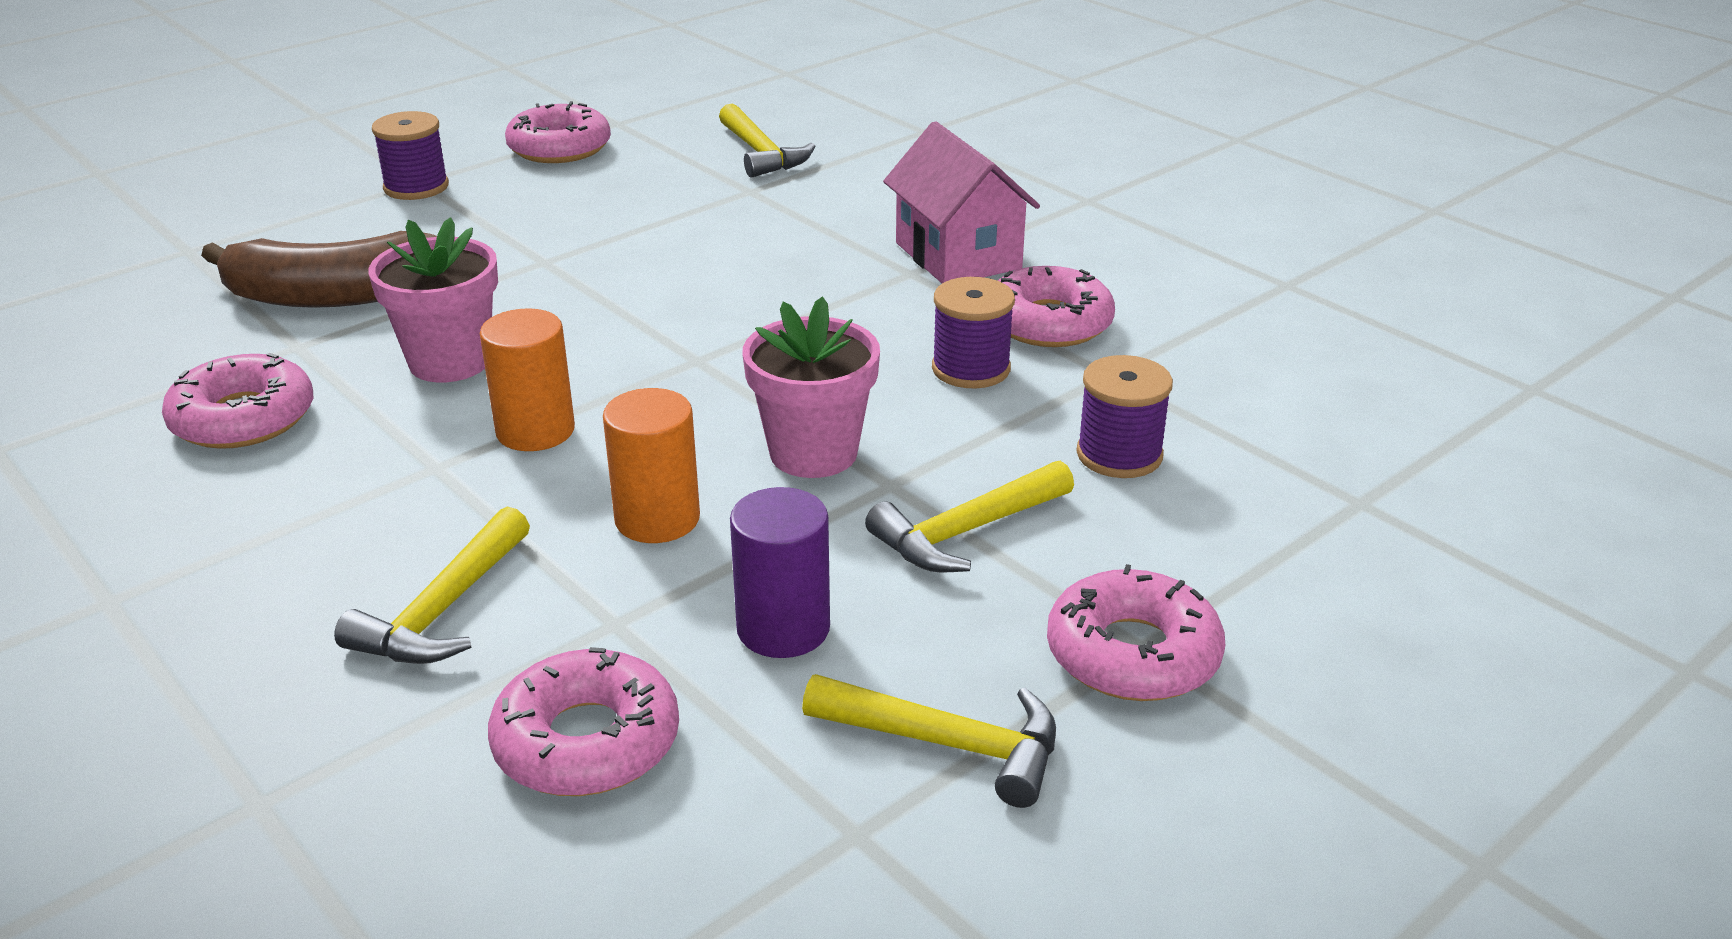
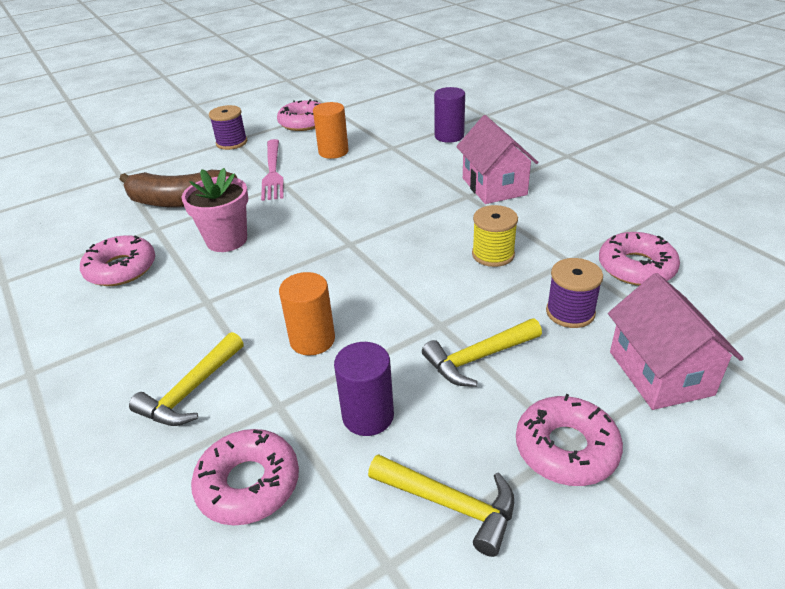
camera: 10 degrees right, 5 degrees up
(515, 238) = (272, 171): none -> pink fork
(535, 431) = (260, 282): orange cylinder -> orange cylinder (333, 152)
(761, 154) = (401, 127): yellow hammer -> none
(813, 453) = (401, 303): pink flower pot -> none
(859, 169) = (449, 136): none -> purple cylinder
(971, 369) = (493, 254): purple spool -> yellow spool
(1048, 323) = (538, 228): pink donut -> pink donut (636, 267)
(1279, 537) = (660, 373): none -> pink house

